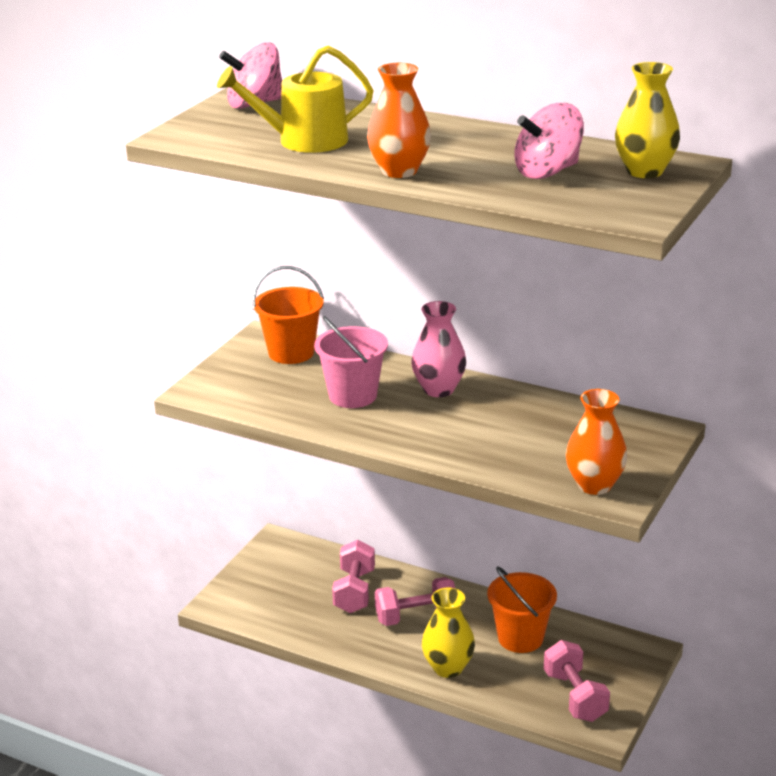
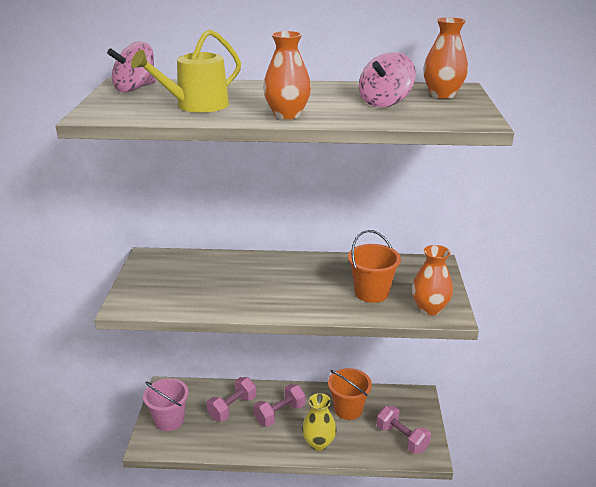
camera: 25 degrees left, 0 degrees up
(291, 353) = (173, 264): orange bucket -> orange bucket (371, 292)
(353, 395) = (235, 284): pink bucket -> pink bucket (169, 420)
(354, 591) = (232, 408): pink dumbbell -> pink dumbbell turned 60 degrees clockwise
(438, 389) = (287, 267): pink vase -> none
(644, 171) = (442, 95): yellow vase -> orange vase

